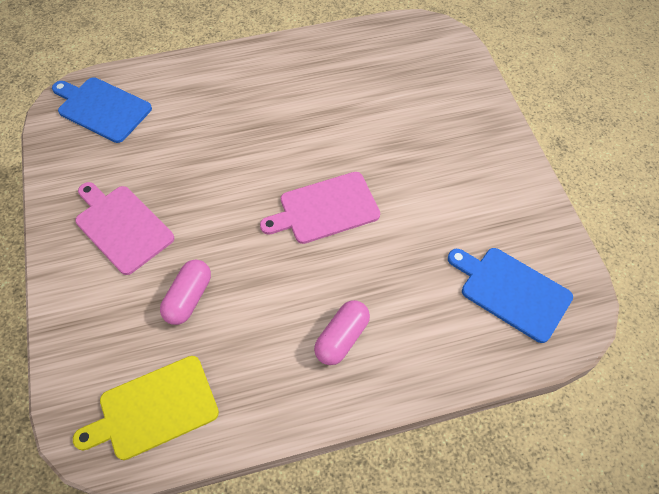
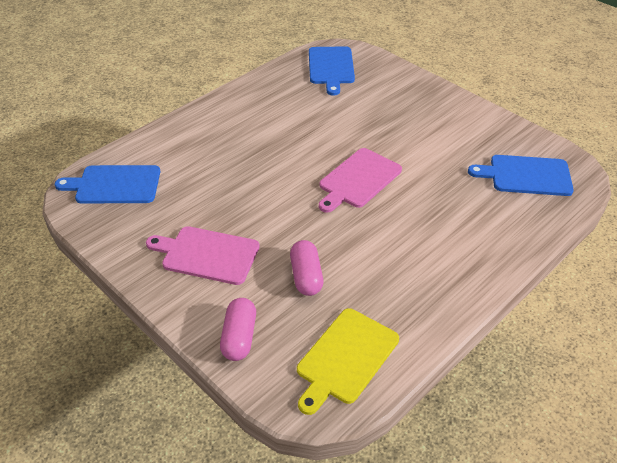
camera: 30 degrees left, 15 degrees down
(342, 338) = (442, 250): pink capsule -> pink capsule (239, 337)
(408, 52) = (331, 67): none -> blue cutting board

